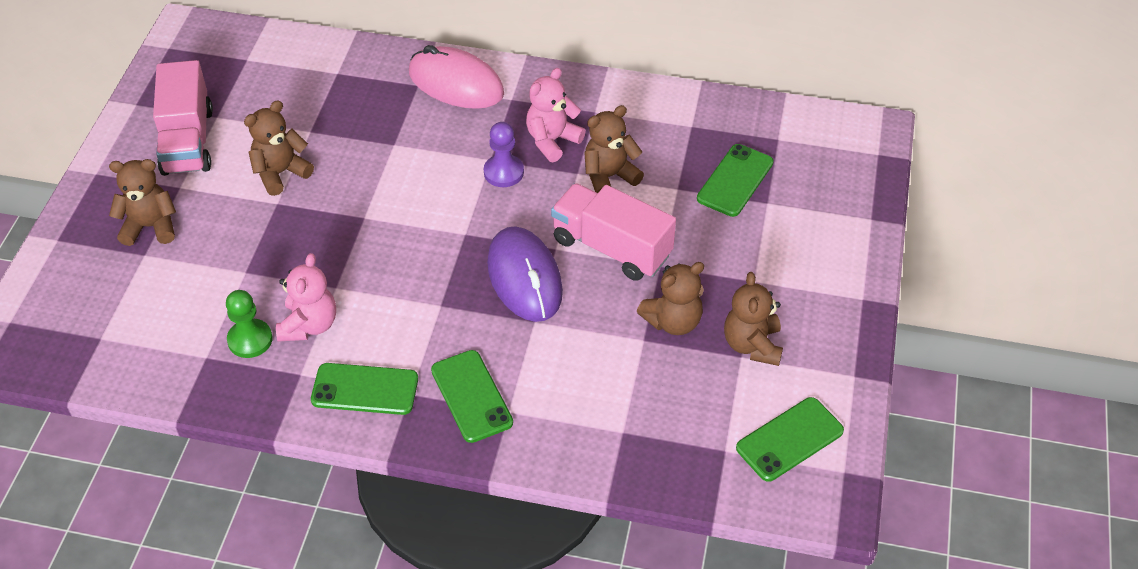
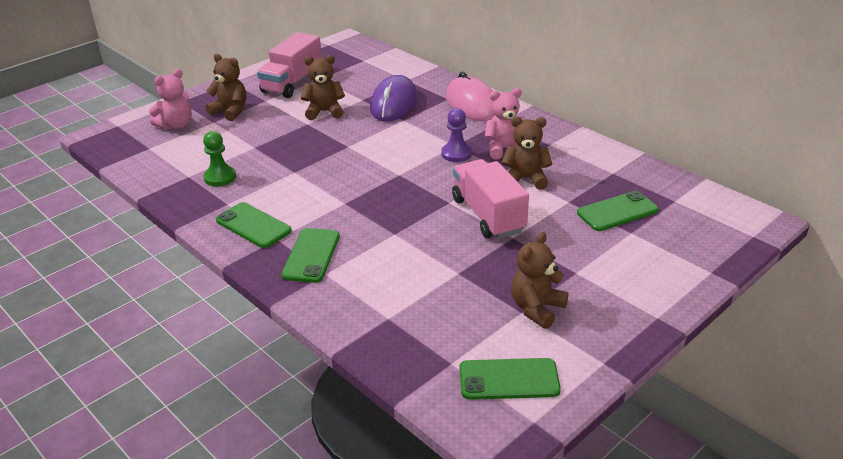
camera: 35 degrees right, 15 degrees down
(309, 325) = (259, 183): pink teddy bear -> pink teddy bear (176, 125)
(524, 278) = (412, 209): purple mouse -> purple mouse (393, 104)
(673, 321) = (490, 271): brown teddy bear -> none

